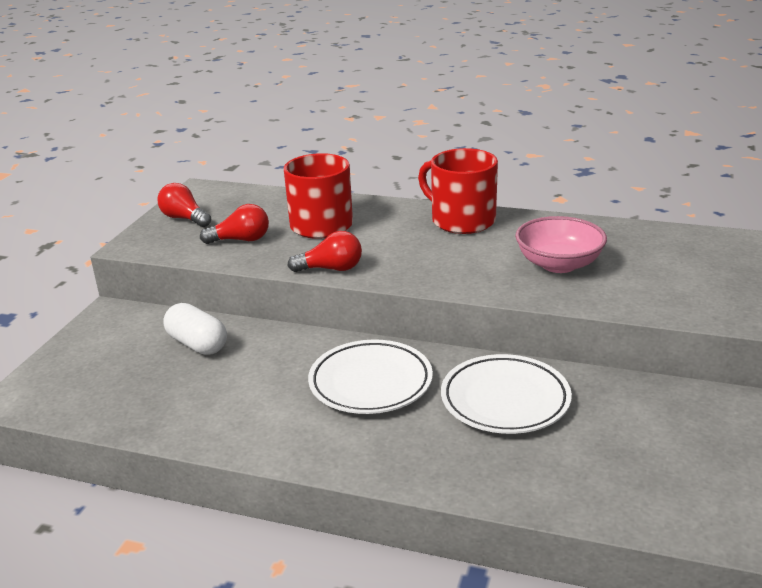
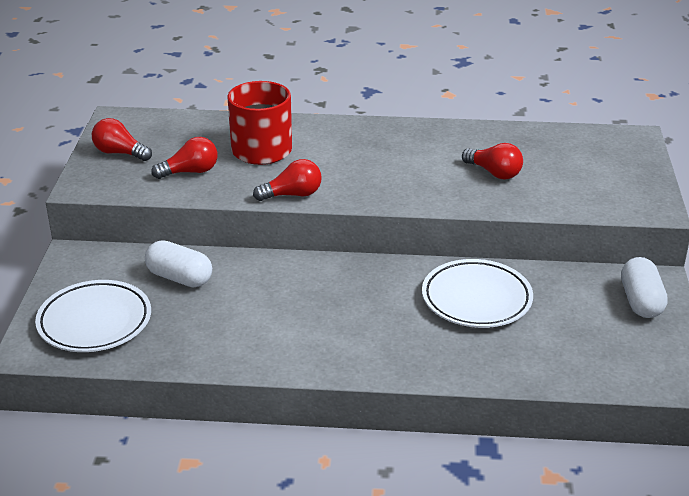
camera: 15 degrees left, 5 degrees up
(370, 383) = (356, 297): white plate -> white plate (95, 322)
(461, 220) = (392, 135): red mug -> none
(559, 264) = (494, 173): pink bowl -> red light bulb
(706, 425) = (641, 301): none -> white capsule

